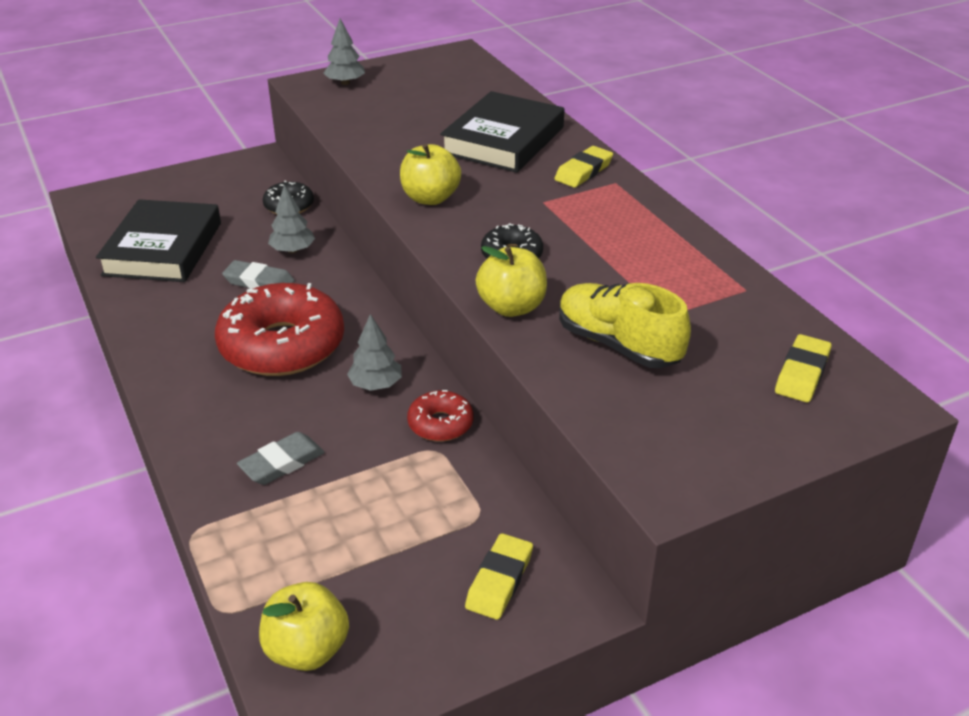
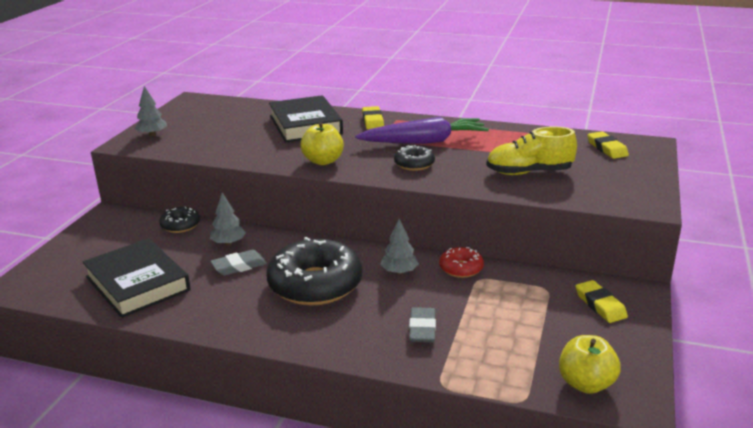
camera: 45 degrees left, 10 degrees down
(282, 345) = (315, 284): red donut -> black donut
(511, 307) = (458, 182): yellow apple -> none
(584, 231) = (424, 141): none -> purple carrot

